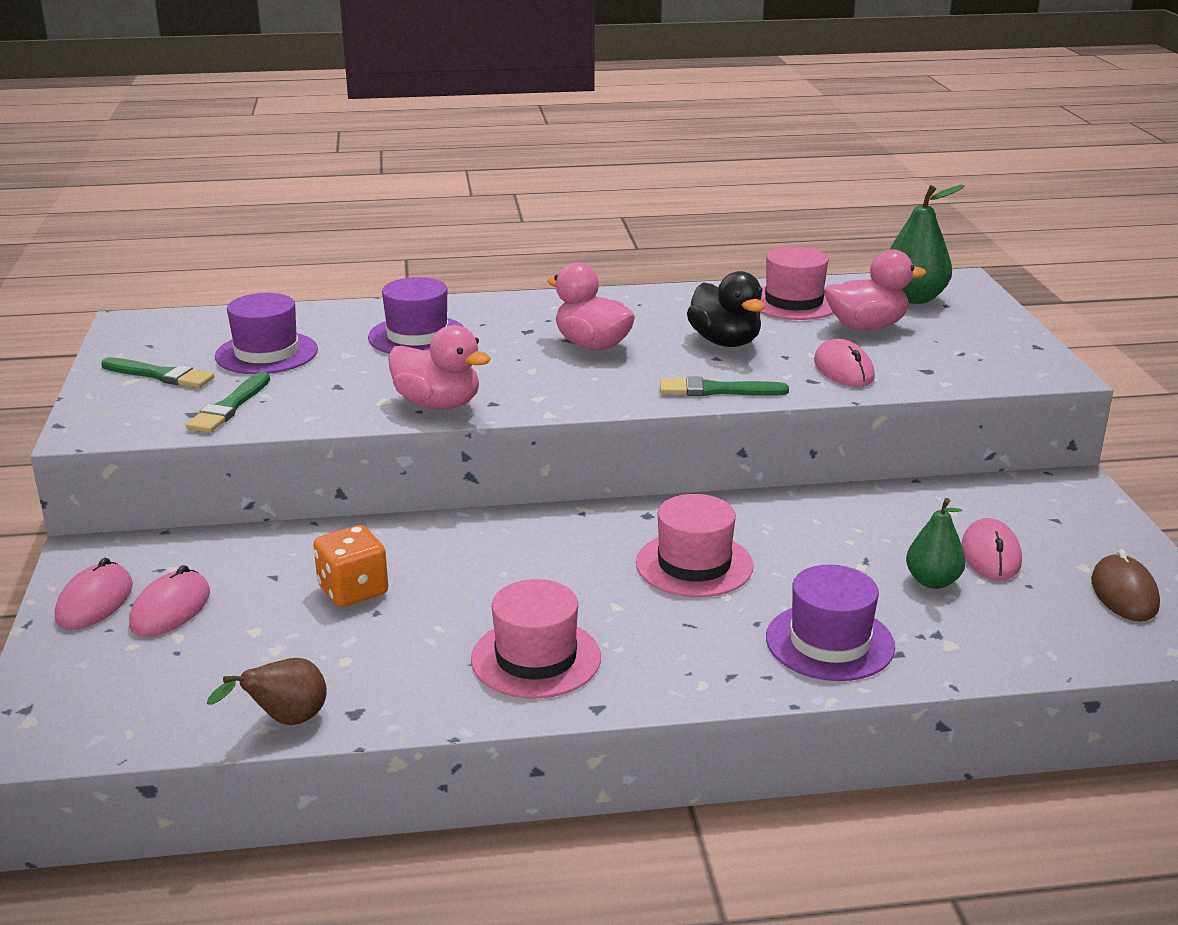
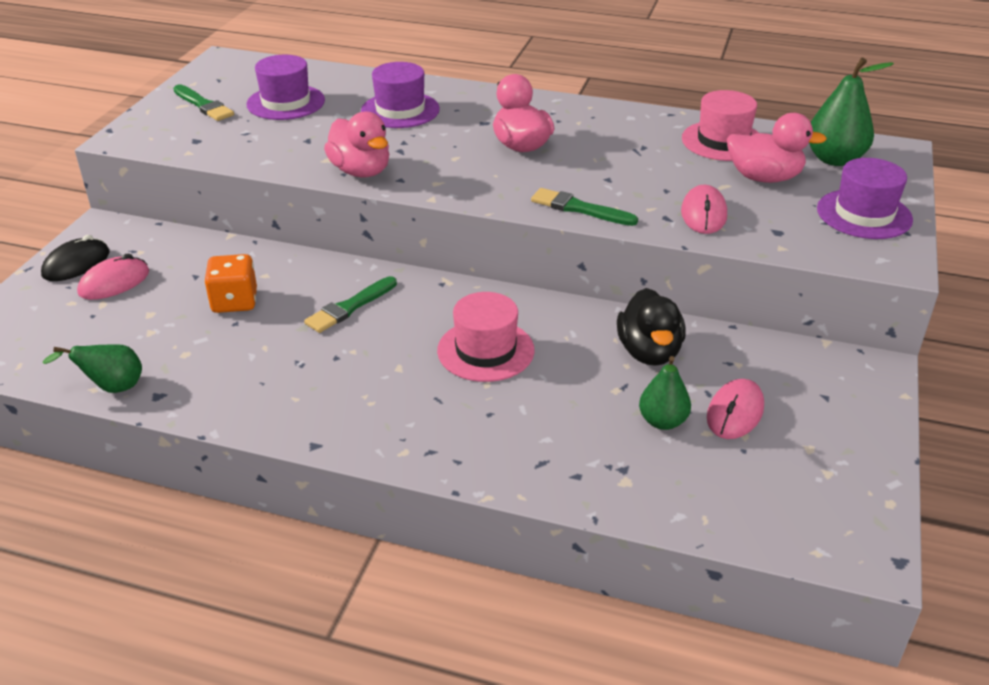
camera: 25 degrees right, 10 degrees up
(95, 602) = (76, 264): pink mouse -> black mouse
(229, 407) = (223, 140): green brush -> green brush (350, 307)
(285, 721) = (112, 387): brown pear -> green pear
(536, 658) = (307, 392): pink hat -> none
(725, 342) = (629, 166): black duck -> black duck (649, 352)
(829, 642) = (530, 448): purple hat -> purple hat (864, 214)
(1124, 593) = (823, 484): brown mouse -> none

